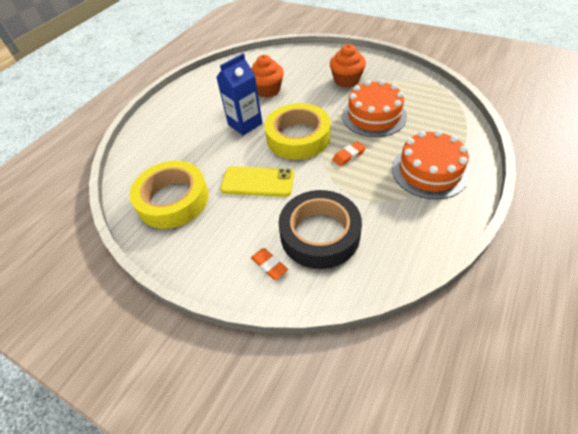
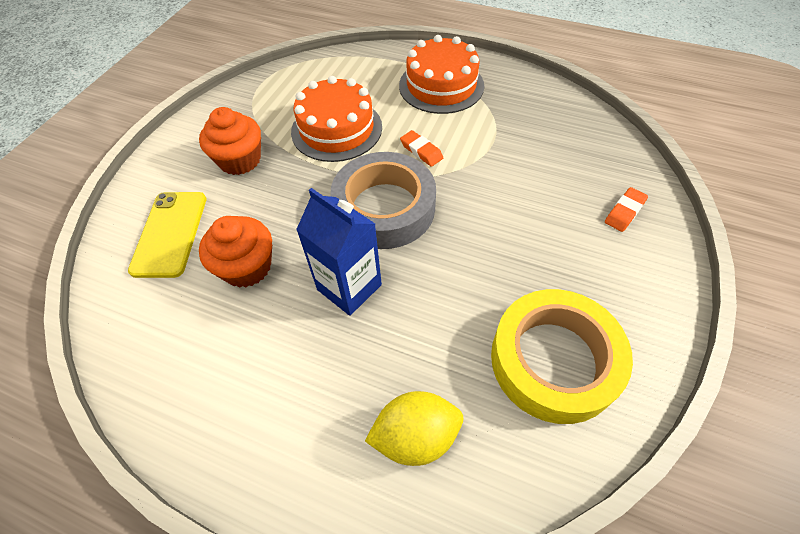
camera: 100 degrees left, 5 degrees up
(160, 145) = (415, 436): none -> yellow lemon
(257, 182) = (488, 245): yellow phone -> yellow phone (170, 233)
(298, 137) = (384, 208): yellow tape -> grey tape
(320, 234) = (562, 170): black tape -> none

